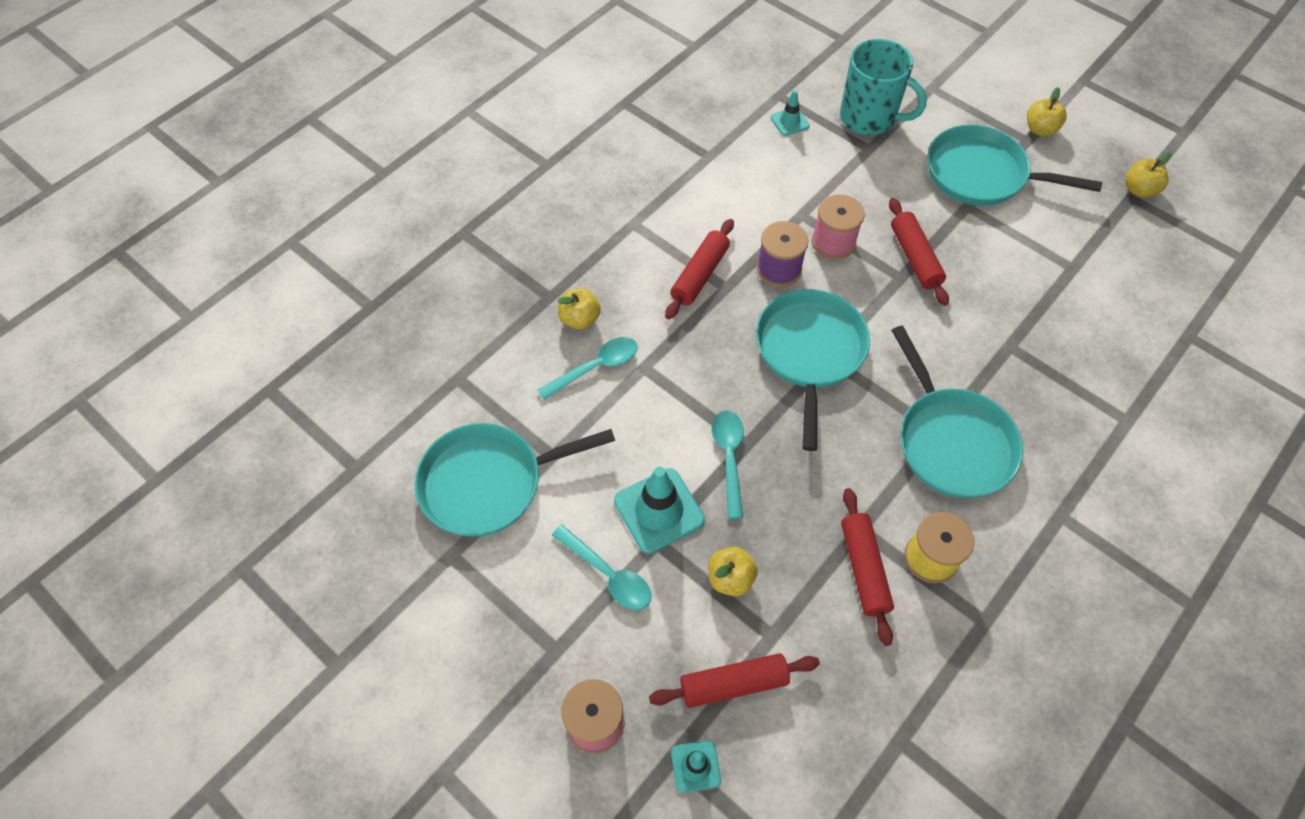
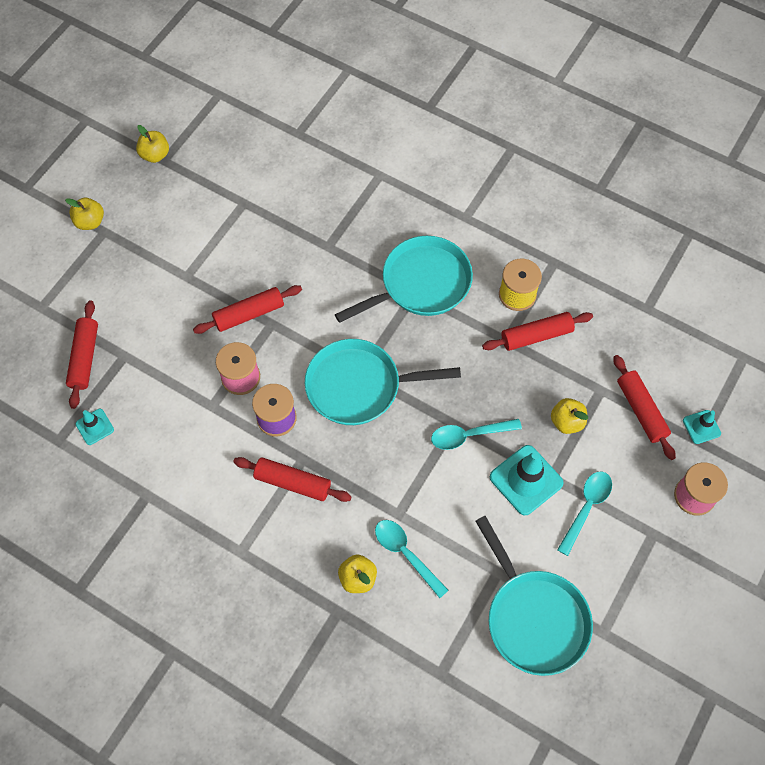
camera: 100 degrees left, 5 degrees up
(869, 118) = (85, 358): turquoise mug -> red rolling pin
(982, 174) = (148, 266): turquoise pan -> none

